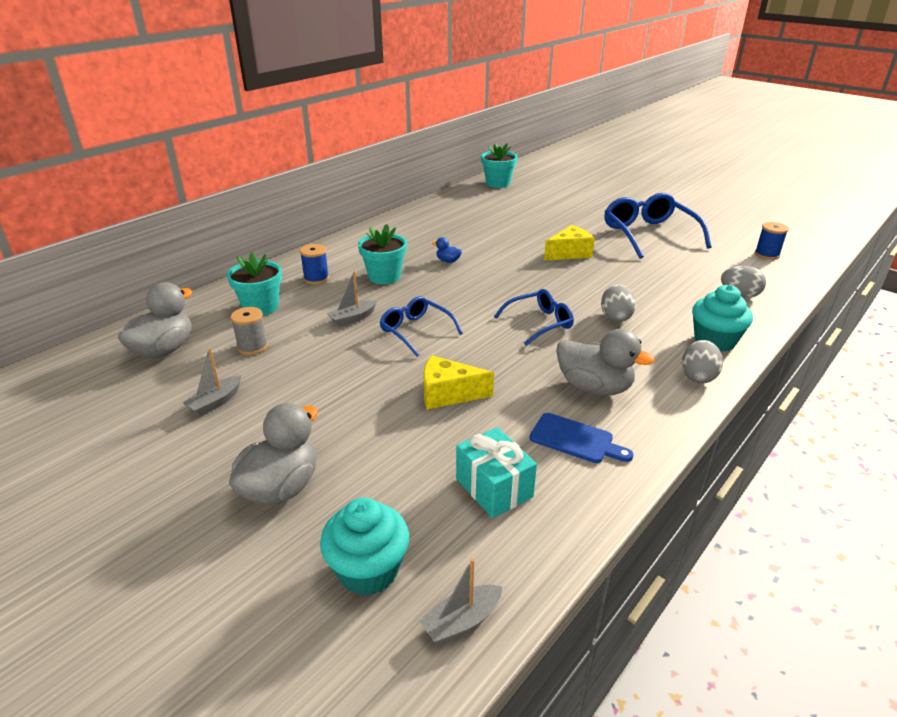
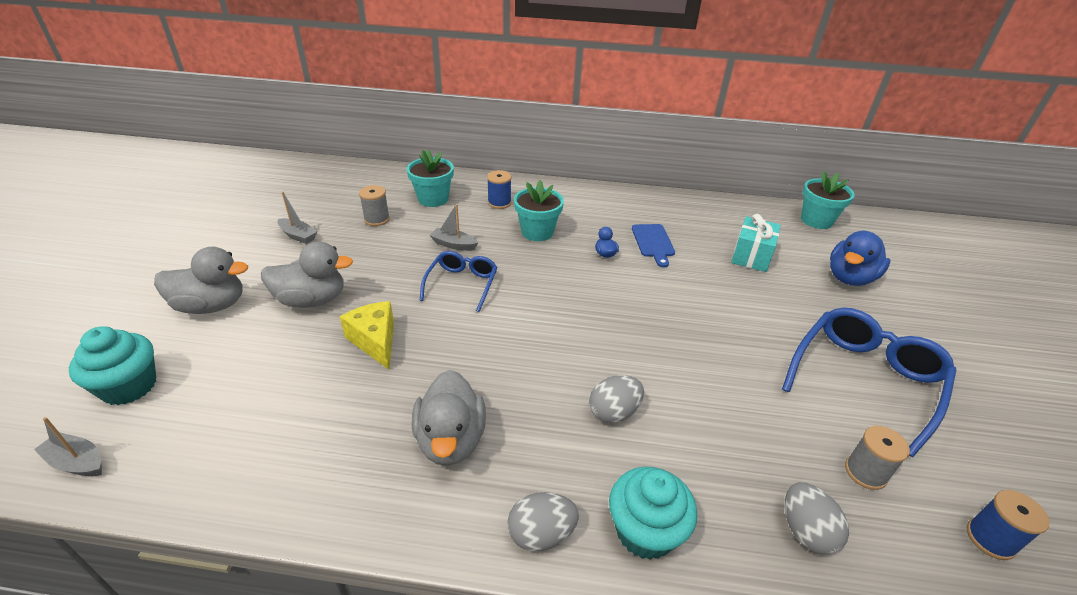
camera: 55 degrees right, 5 degrees up
(164, 350) = (347, 189): grey duck -> grey duck (312, 300)
(215, 402) = (298, 236): grey boat -> grey boat turned 150 degrees counterclockwise
(494, 487) = (250, 421): turquoise gift -> turquoise gift (751, 256)
(539, 323) = (545, 356): blue glasses -> none
(563, 200) = (849, 278): none -> blue duck
(569, 253) = (721, 327): yellow cheese -> none
(575, 439) = (348, 455): blue cutting board -> blue cutting board (653, 242)
(712, 264) = (865, 472): none -> grey spool

